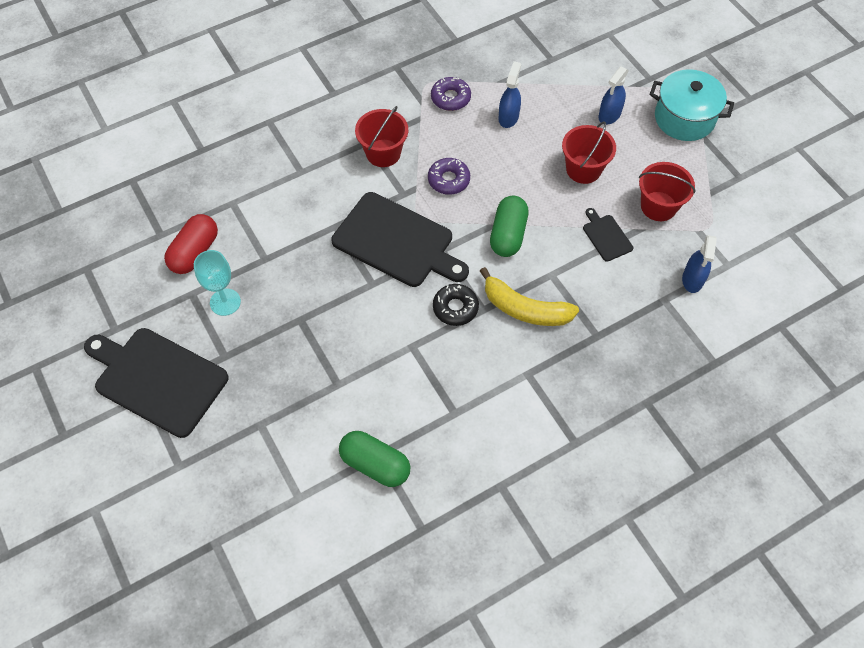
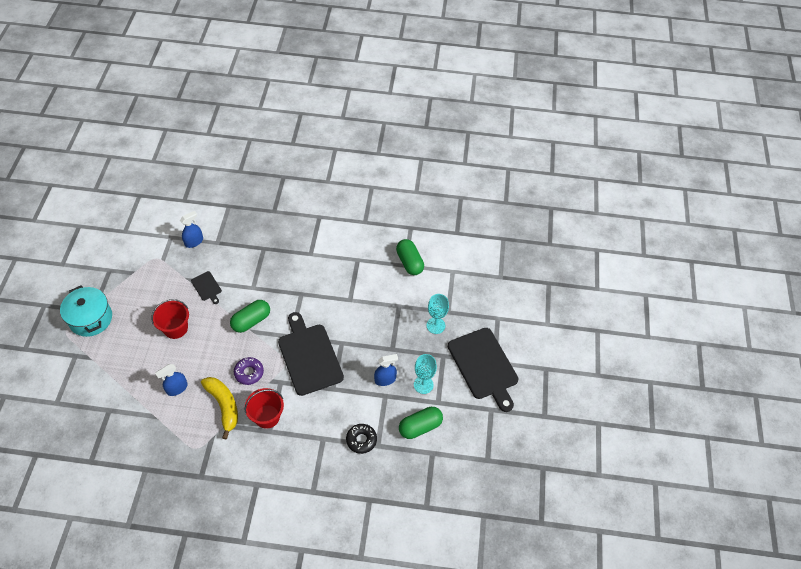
camera: 145 degrees left, 5 degrees down
(195, 252) = (420, 427): red capsule -> green capsule
(264, 391) = (435, 325): none -> turquoise goblet
(450, 98) = (193, 426): purple donut -> none
(455, 308) = (313, 303): black donut -> black donut (361, 440)
(525, 309) = (282, 281): yellow banana -> yellow banana (223, 406)
(606, 236) = (207, 287): black cutting board -> black cutting board turned 45 degrees counterclockwise
(609, 115) = (124, 349): blue spray bottle -> blue spray bottle (385, 379)
(658, 206) = (165, 283): red bucket -> none

